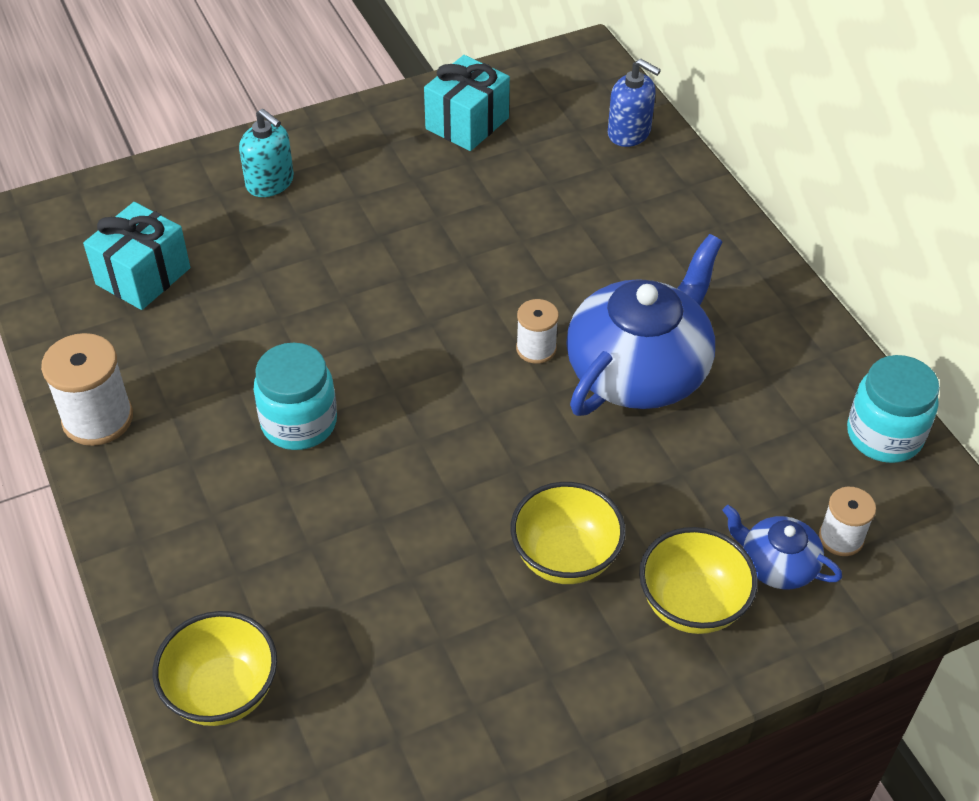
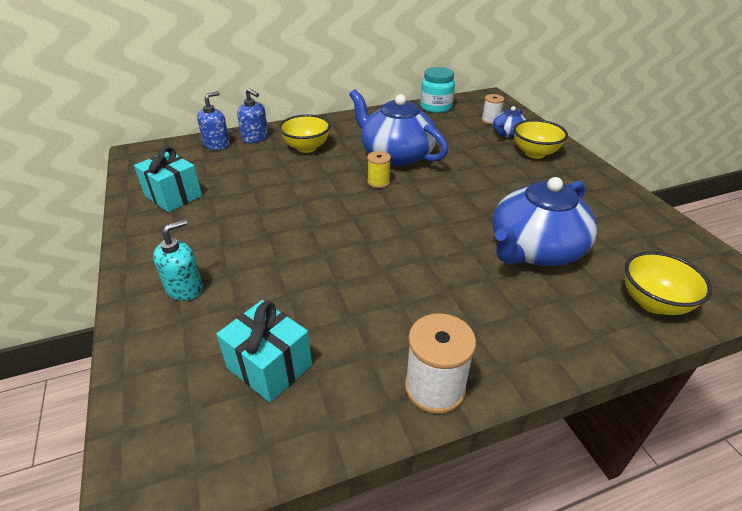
camera: 85 degrees left, 10 degrees down
(299, 423) = (435, 271): turquoise jar -> none
(353, 554) = (535, 249): none -> blue teapot
(536, 348) = (378, 182): white spool -> yellow spool
(565, 558) = (518, 182): yellow bowl -> yellow bowl (306, 148)
(664, 173) = (255, 138): none -> blue soap dispenser

